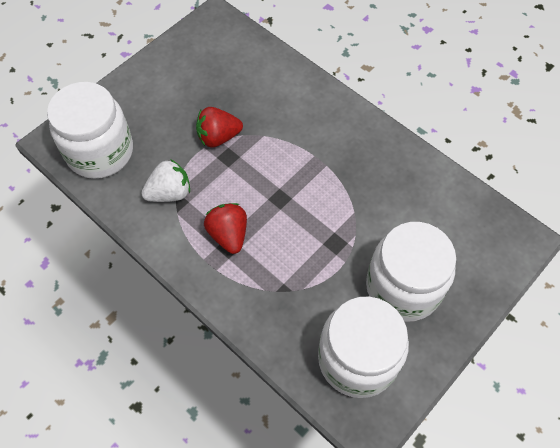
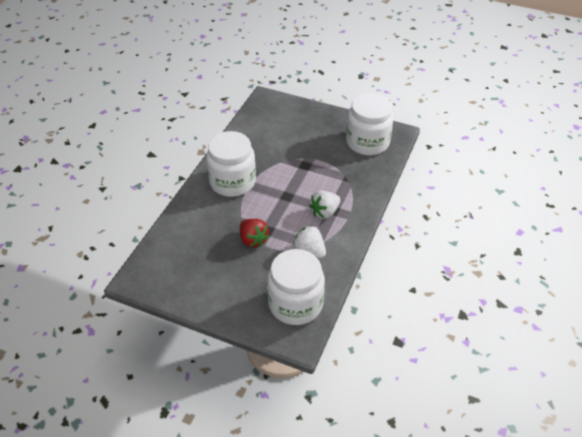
camera: 110 degrees left, 15 degrees down
(228, 235) = (324, 212): red strawberry -> white strawberry
(403, 287) = (318, 134): white jar -> white jar (232, 182)

